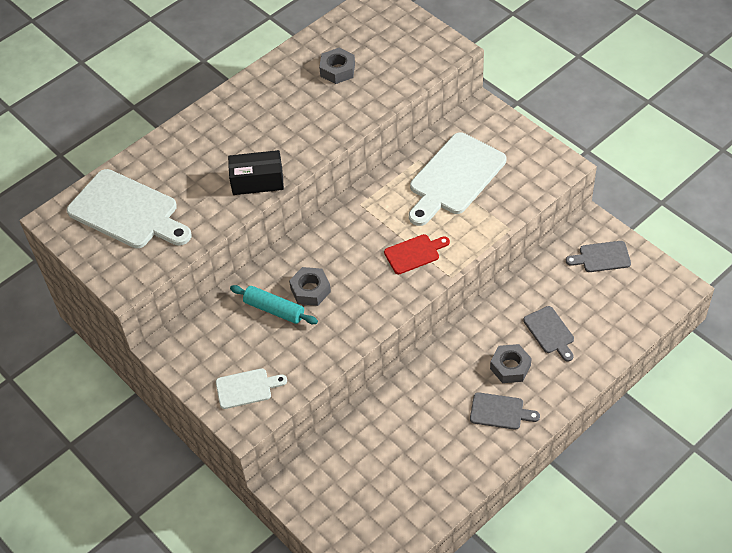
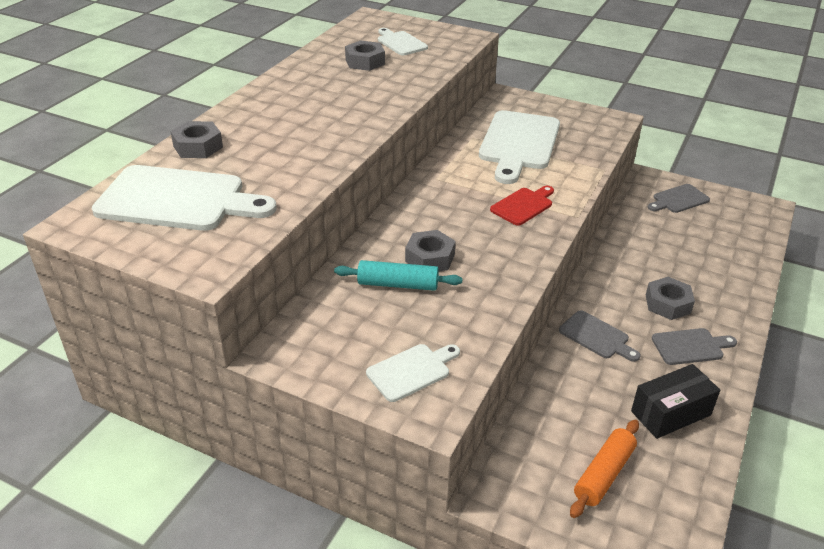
camera: 25 degrees left, 15 degrees down
(160, 154) = (198, 147): none -> grey nut
(257, 181) = (331, 149): black box -> black box (670, 413)
(365, 494) = (604, 474): none -> orange rolling pin
(383, 47) = (400, 43): none -> white cutting board
(550, 332) = (682, 266): grey cutting board -> grey cutting board (596, 336)

